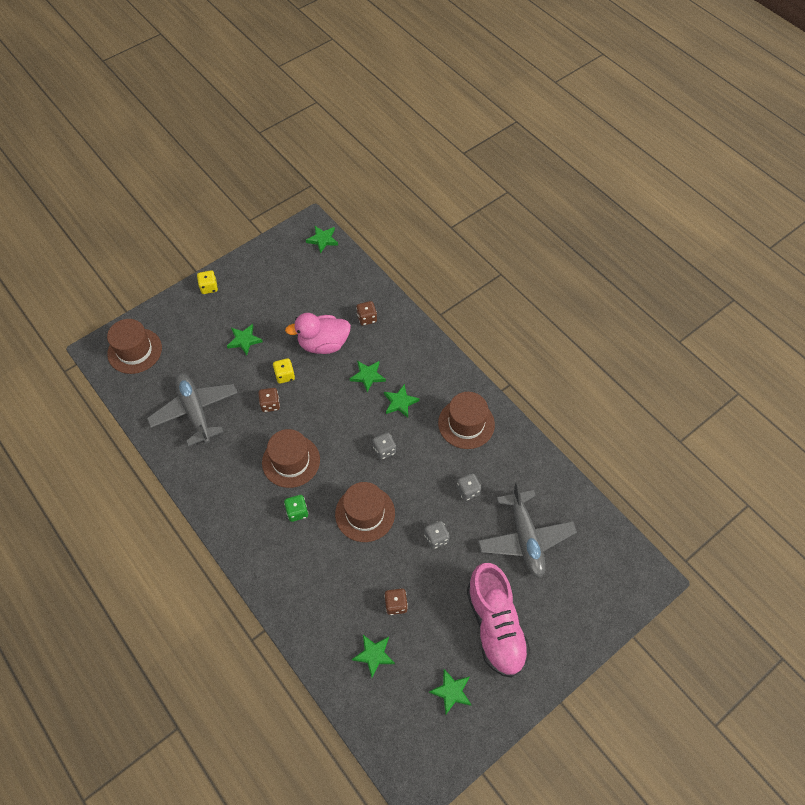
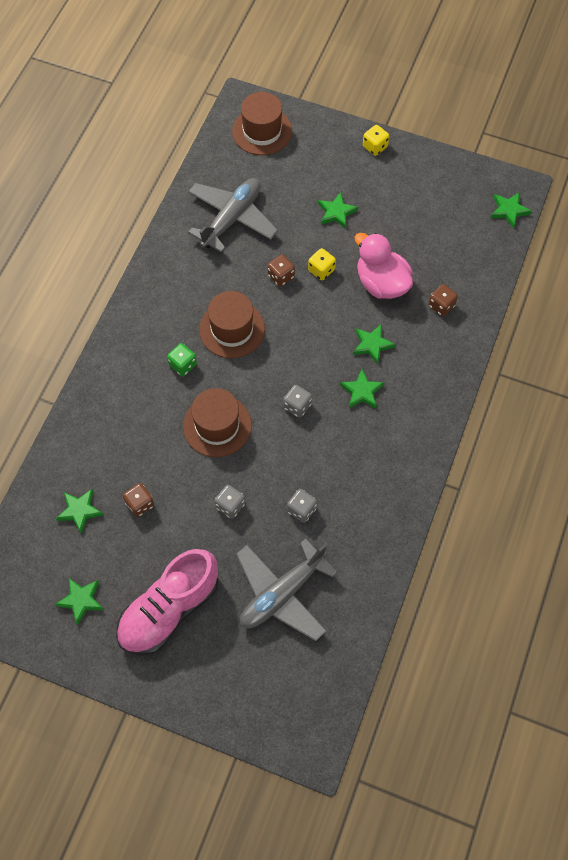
camera: 60 degrees right, 5 degrees up
(466, 423) = (379, 468): brown hat -> none

